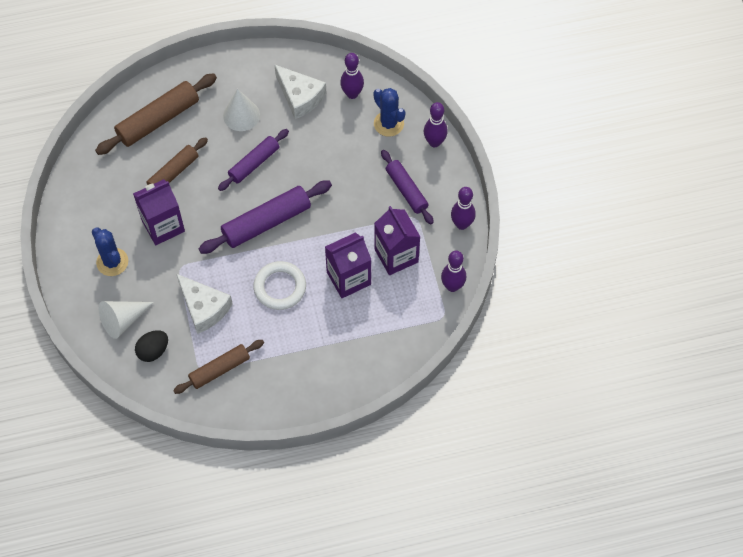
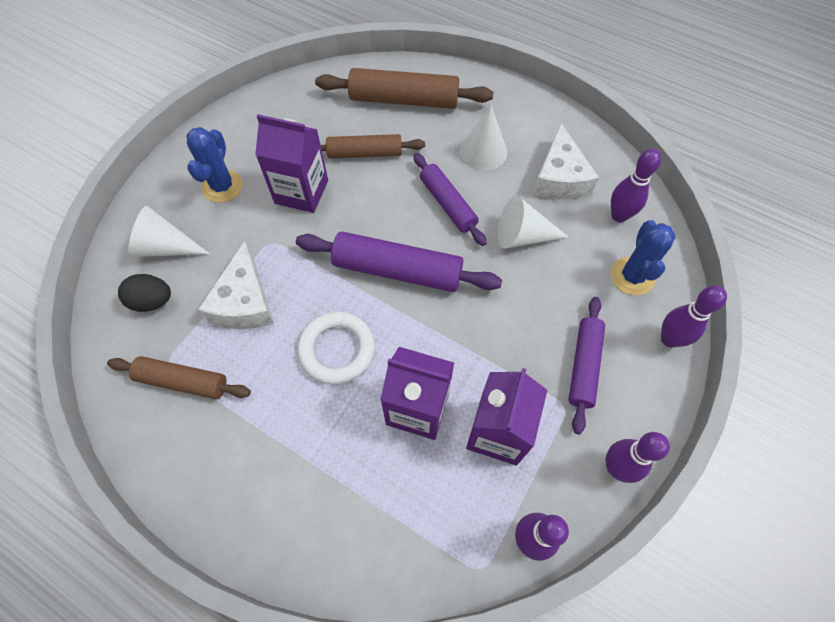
camera: 45 degrees right, 0 degrees up
(254, 163) = (447, 204): purple rolling pin -> purple rolling pin turned 60 degrees clockwise
(313, 148) = (523, 236): none -> white cone

